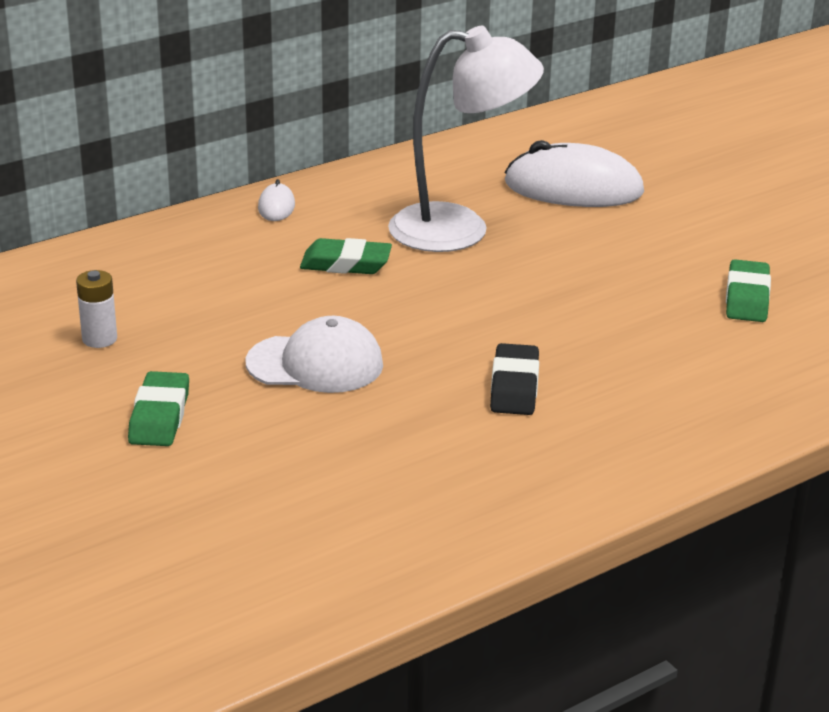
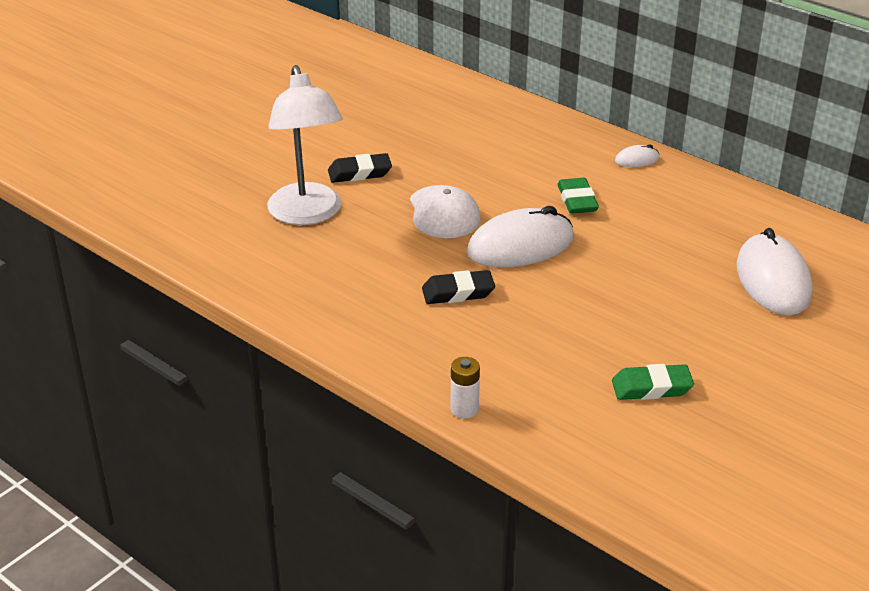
camera: 75 degrees right, 5 degrees up
(99, 339) = (430, 136): white battery -> white battery (464, 409)
(160, 416) = (359, 173): green eraser -> black eraser
(429, 322) = (520, 246): none -> white mouse
(460, 230) = (661, 238): white lamp -> white lamp (307, 214)

